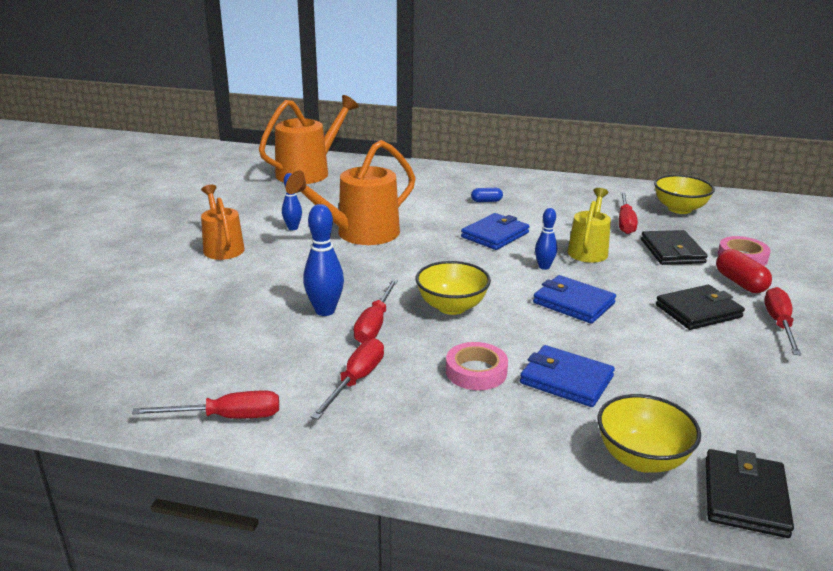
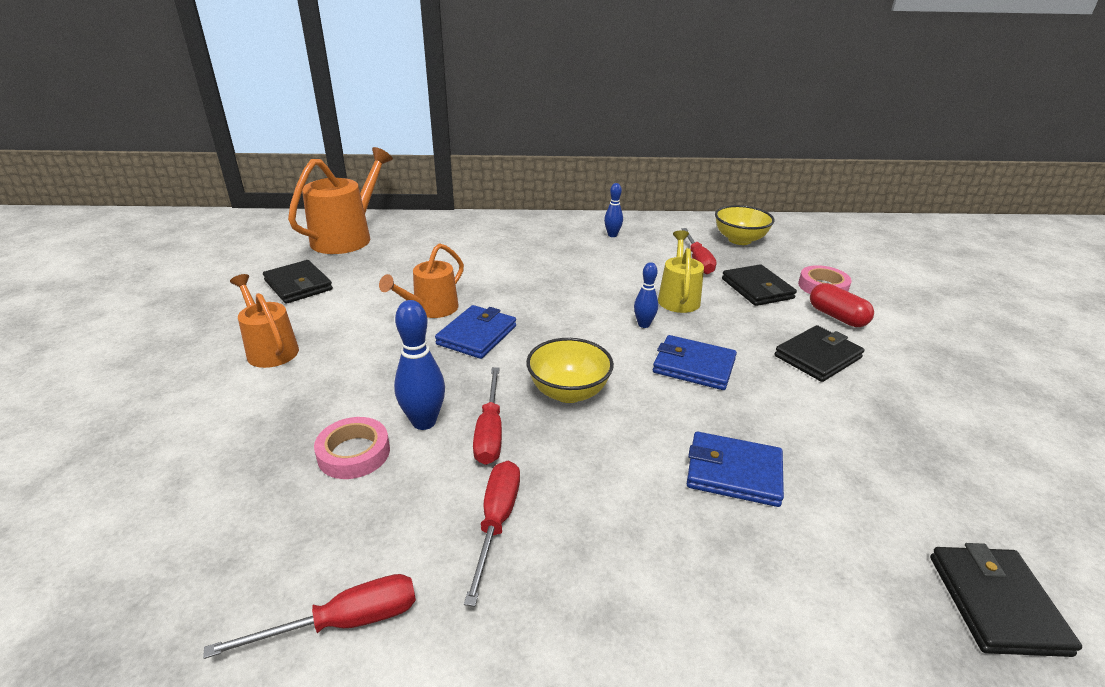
camera: 15 degrees left, 5 degrees up
(257, 204) = (298, 285): none -> black wallet
(293, 228) = (350, 311): blue bowling pin -> blue bowling pin (612, 235)
(360, 234) = (430, 309): orange watering can -> orange watering can, size x0.62
(476, 371) = (632, 480): pink tape -> pink tape (354, 453)
(486, 201) = (551, 252): blue capsule -> none
(495, 235) = (577, 292): blue wallet -> blue wallet (477, 335)
(642, 458) = (865, 572): yellow bowl -> none
(779, 324) = (897, 360): red screwdriver -> none

